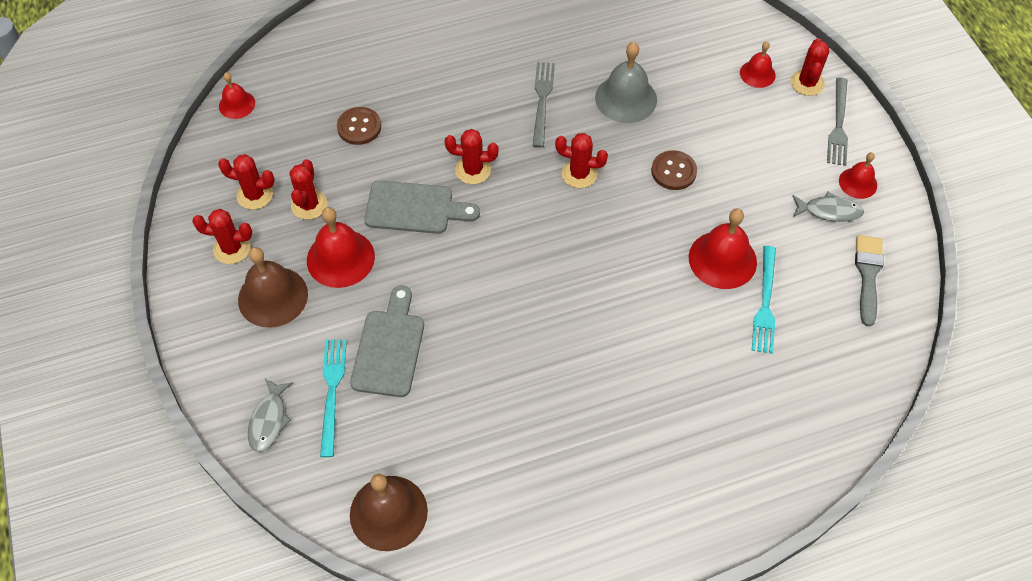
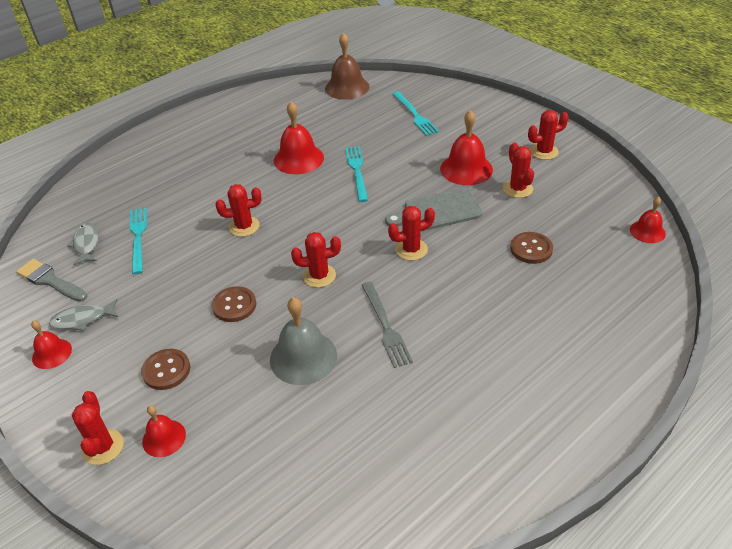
camera: 160 degrees right, 15 degrees down
(255, 195) = (562, 182): red cactus -> red cactus (244, 226)
(269, 420) = (440, 96): grey fish -> grey fish (86, 244)
(273, 296) = (491, 139): brown bell -> none
(389, 348) = (396, 140): grey cutting board -> none
(469, 309) = (357, 171): none -> turquoise fork
(722, 259) = (177, 254): red bell -> red bell (298, 159)
(749, 128) = (166, 370): none -> brown button
(838, 125) = (68, 408): grey fork -> none
(868, 275) = (50, 281): grey brush -> grey brush turned 135 degrees clockwise

